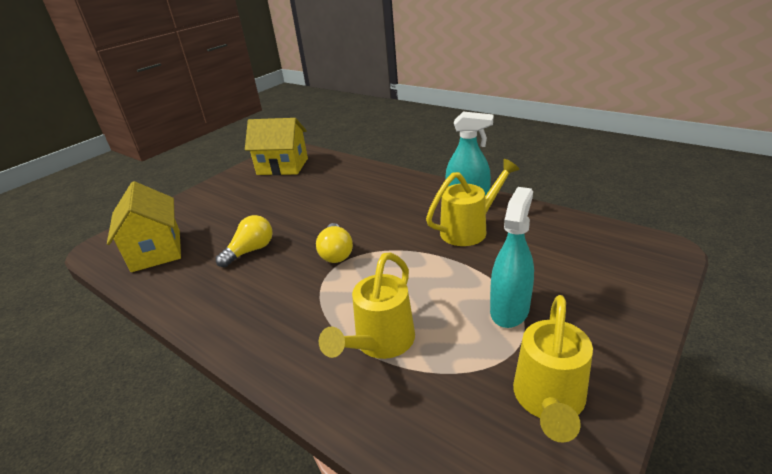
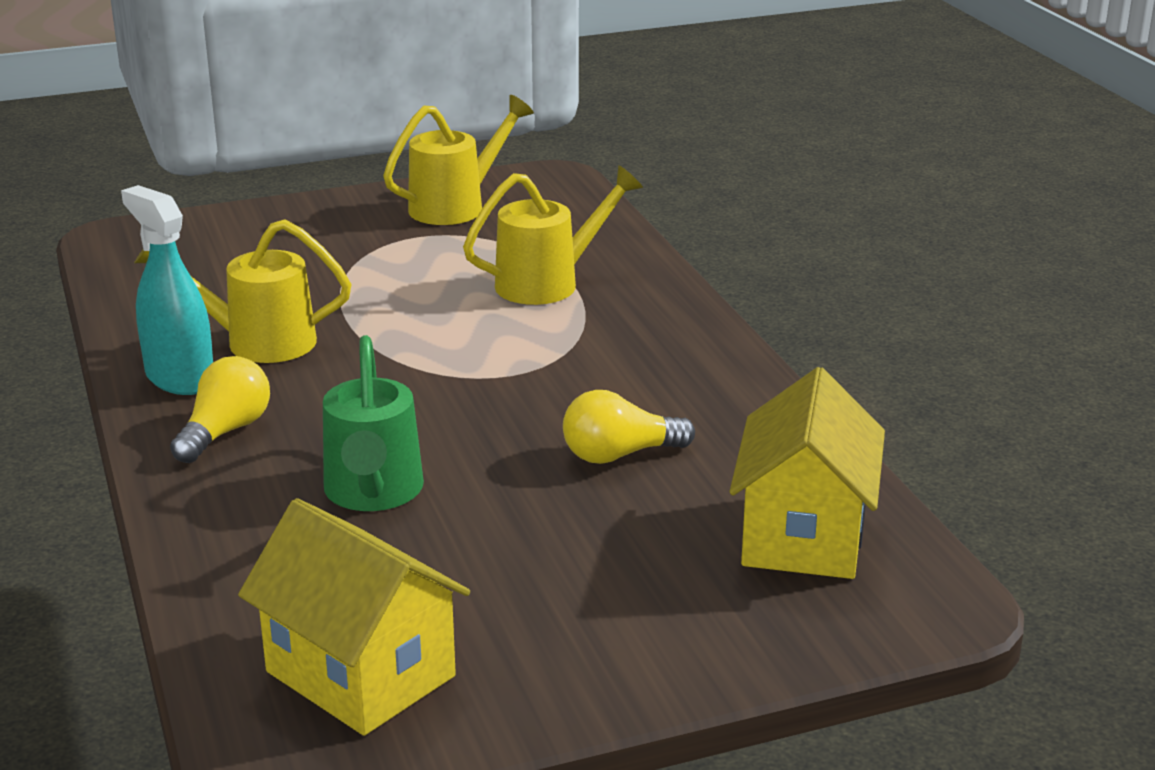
camera: 150 degrees left, 5 degrees down
(333, 200) = (373, 493): none -> green watering can
(336, 253) = (486, 391): yellow light bulb -> yellow light bulb (225, 431)
(509, 310) = (377, 257): turquoise spray bottle -> none

